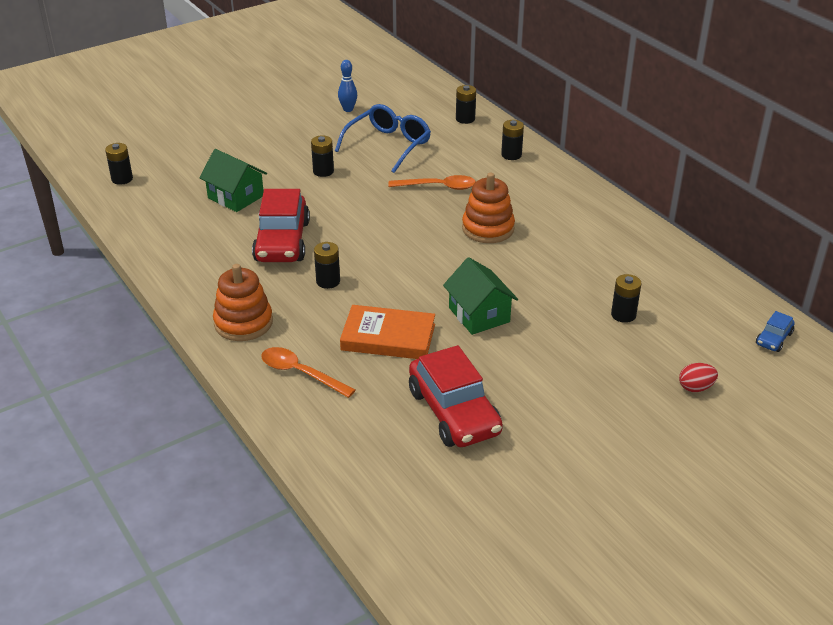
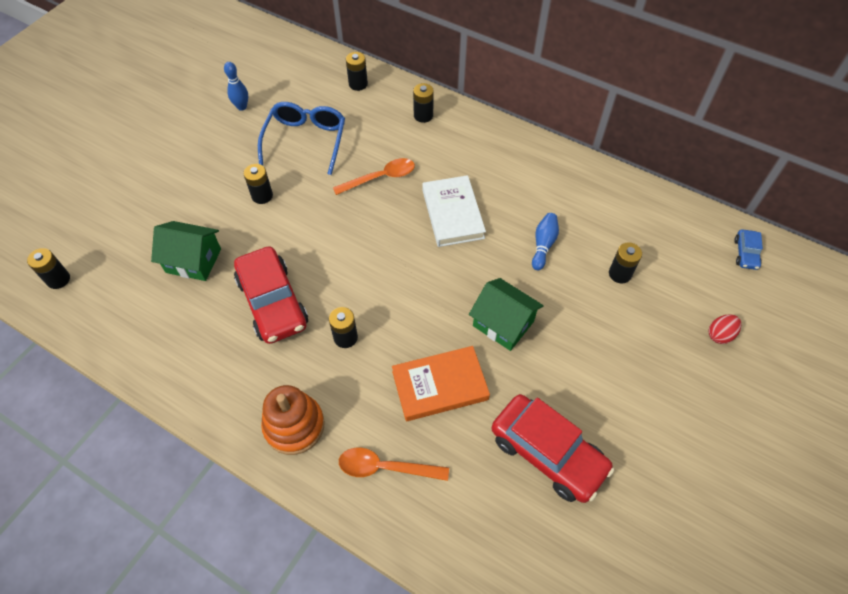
camera: 25 degrees left, 20 degrees up
(488, 228) = (452, 214): orange stacking toy -> white book
(560, 273) = (543, 245): none -> blue bowling pin

